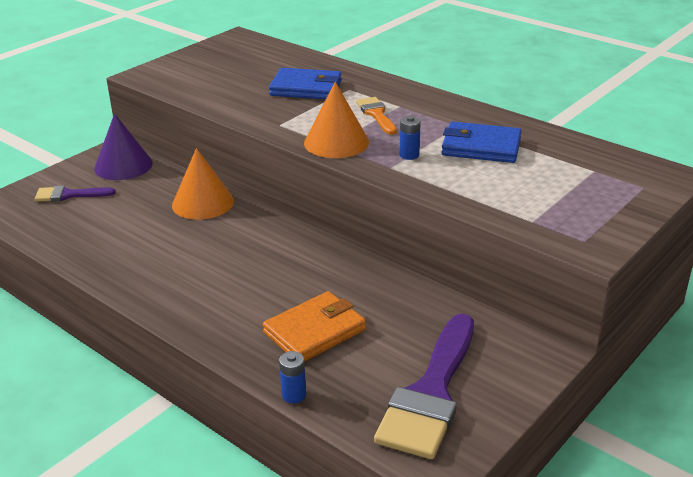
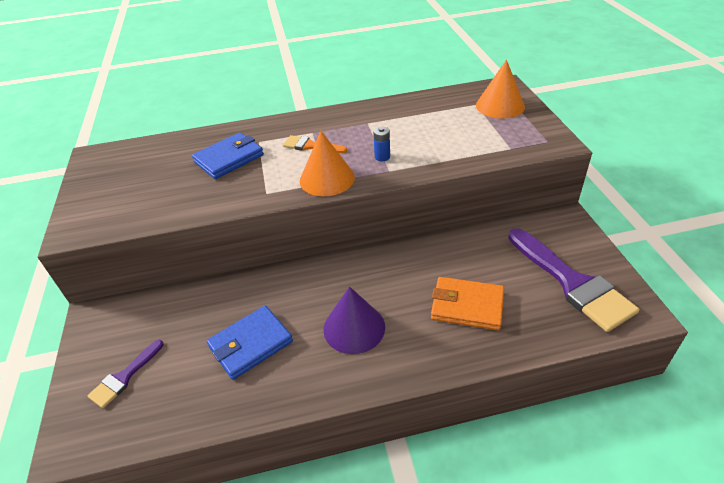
camera: 50 degrees left, 10 degrees up
(123, 165) = (126, 318): purple cone -> purple cone (354, 328)
(203, 203) = (245, 293): orange cone -> orange cone (500, 106)
(294, 395) = (530, 350): blue battery -> none
(314, 331) = (467, 306): orange wallet -> orange wallet turned 75 degrees counterclockwise
(481, 147) = (405, 127): blue wallet -> blue wallet (251, 344)

